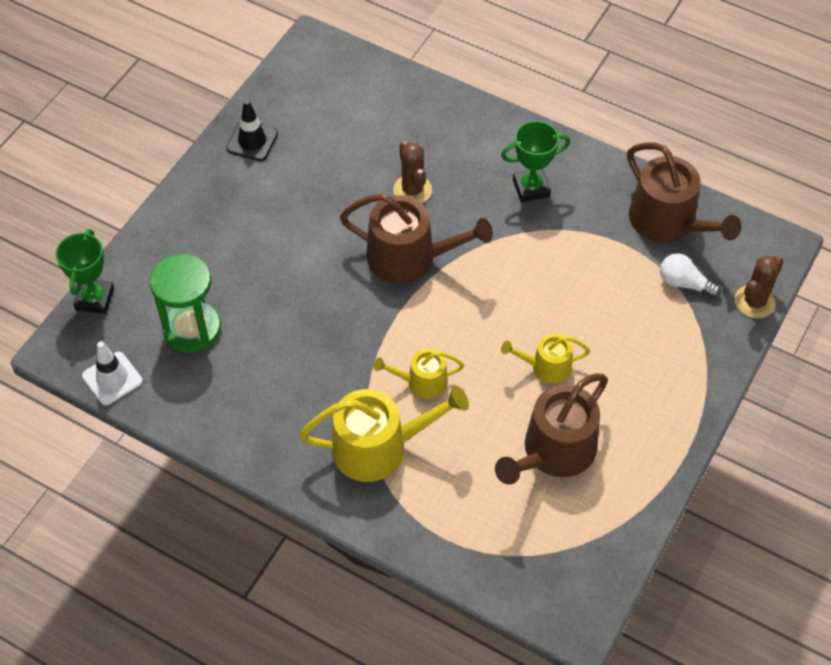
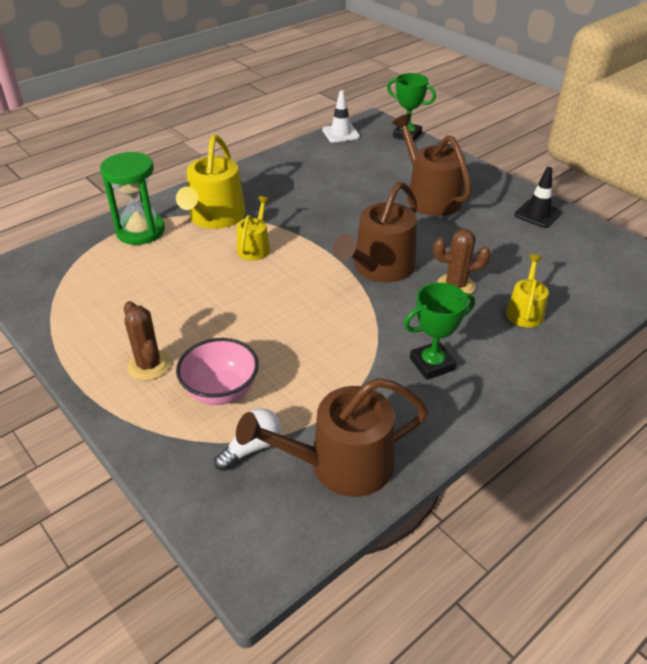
camera: 110 degrees right, 15 degrees down
(192, 329) = (363, 164): green hourglass -> green hourglass (140, 231)
(531, 188) = (432, 364): green trophy -> green trophy turned 60 degrees clockwise
(546, 366) = (222, 316): yellow watering can -> yellow watering can (525, 311)
(554, 452) = (142, 298): brown watering can -> brown watering can (429, 197)
(639, 328) = (221, 391): none -> pink bowl
(754, 302) = (191, 505): brown cactus -> brown cactus (149, 365)

